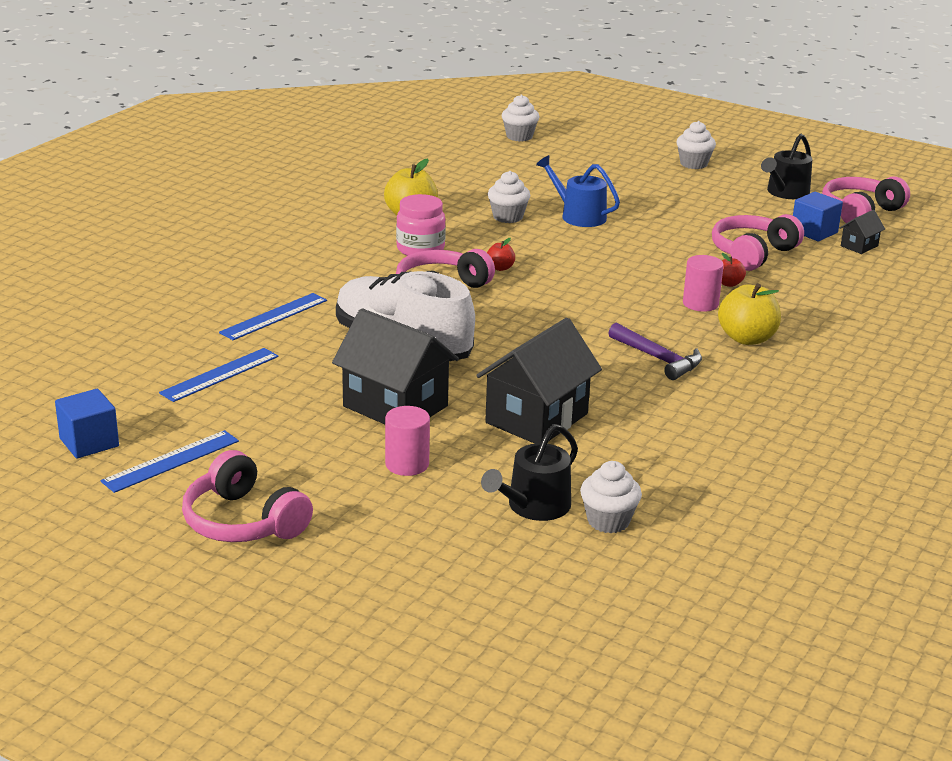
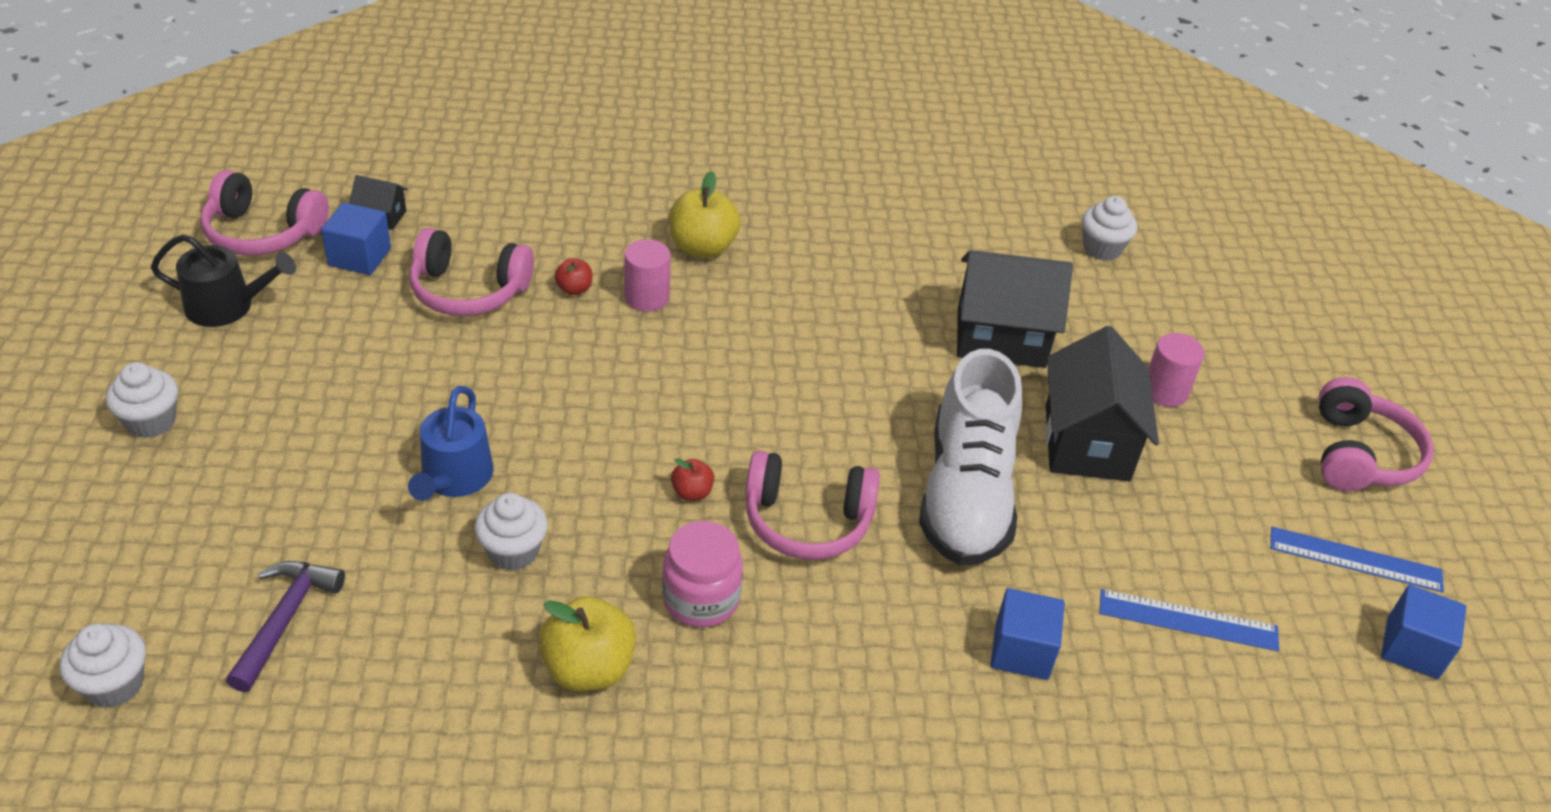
camera: 125 degrees left, 15 degrees up
(274, 316) = (1021, 651): blue ruler -> blue cube
(534, 506) = (1131, 293): black watering can -> none
(658, 359) = (805, 294): purple hammer -> purple hammer (285, 619)

